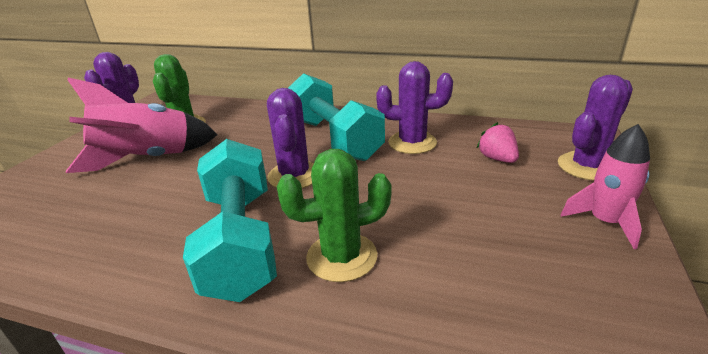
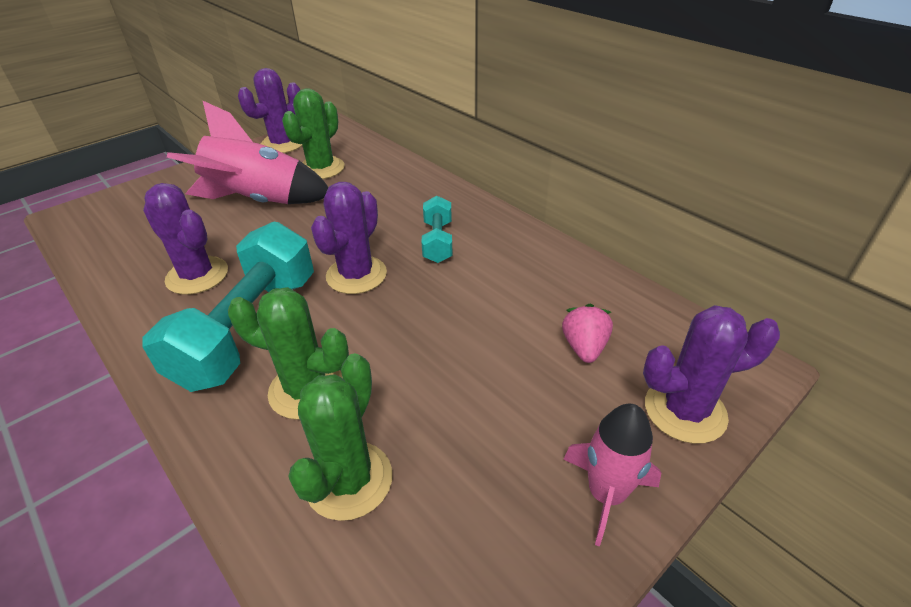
camera: 30 degrees right, 10 degrees up
(333, 139) = (437, 242): turquoise dumbbell -> turquoise dumbbell, size x0.51
(412, 143) = (513, 282): purple cactus -> purple cactus (197, 275)
(446, 295) = (349, 480): none -> green cactus

